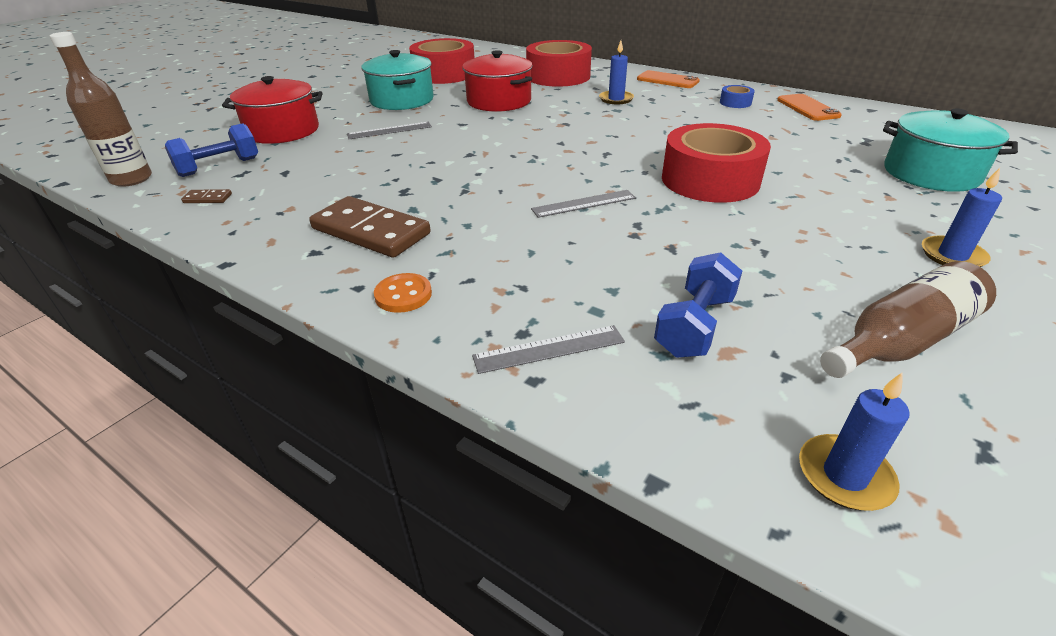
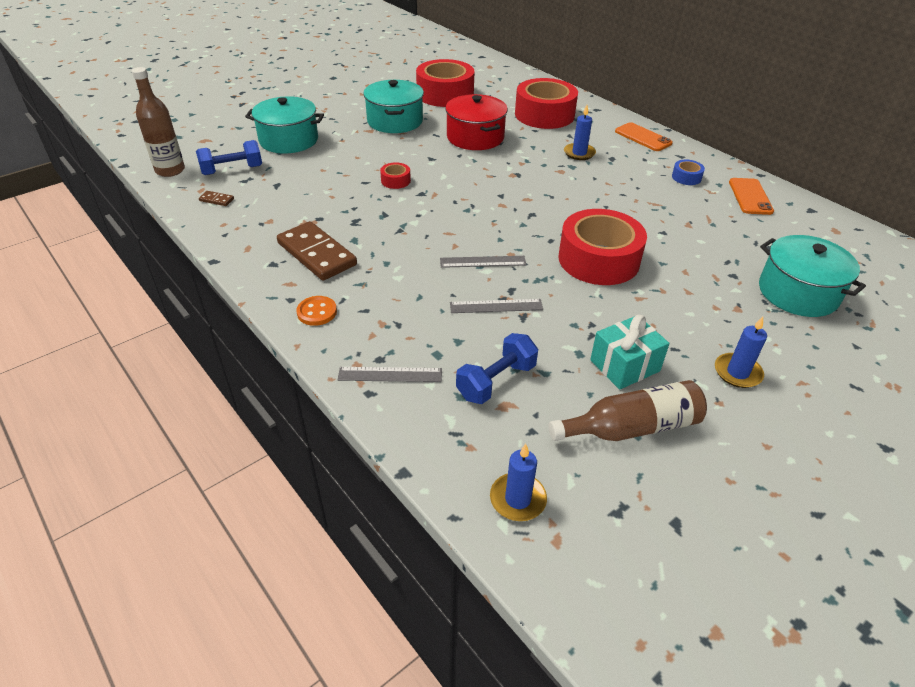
camera: 15 degrees right, 5 degrees up
(282, 131) = (289, 140): red pot -> turquoise pot
(389, 130) = (370, 155): grey ruler -> grey ruler (496, 306)
(432, 147) = (395, 181): none -> red tape
(829, 274) = (624, 365): none -> turquoise gift

